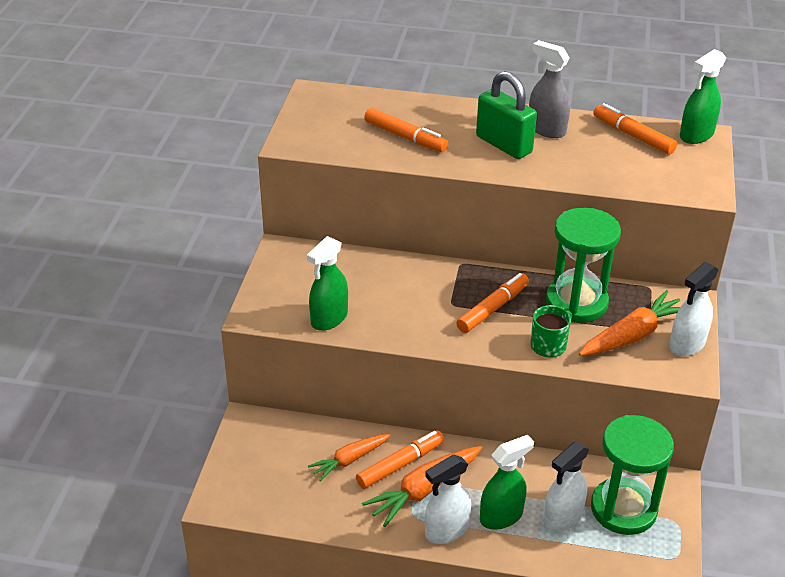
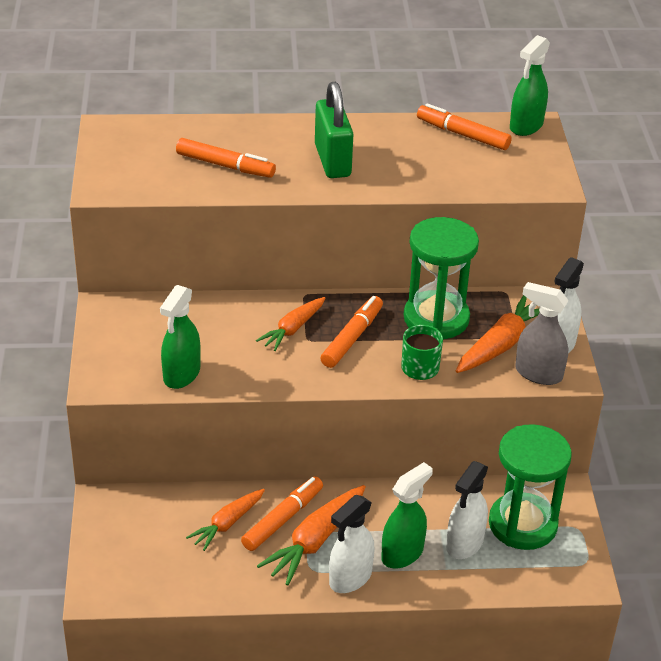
camera: 15 degrees left, 0 degrees up
(441, 293) = (293, 329): none -> orange carrot
(504, 144) = (332, 161): green padlock -> green padlock turned 45 degrees clockwise
(546, 129) = (372, 138): grey spray bottle -> grey spray bottle (538, 373)

